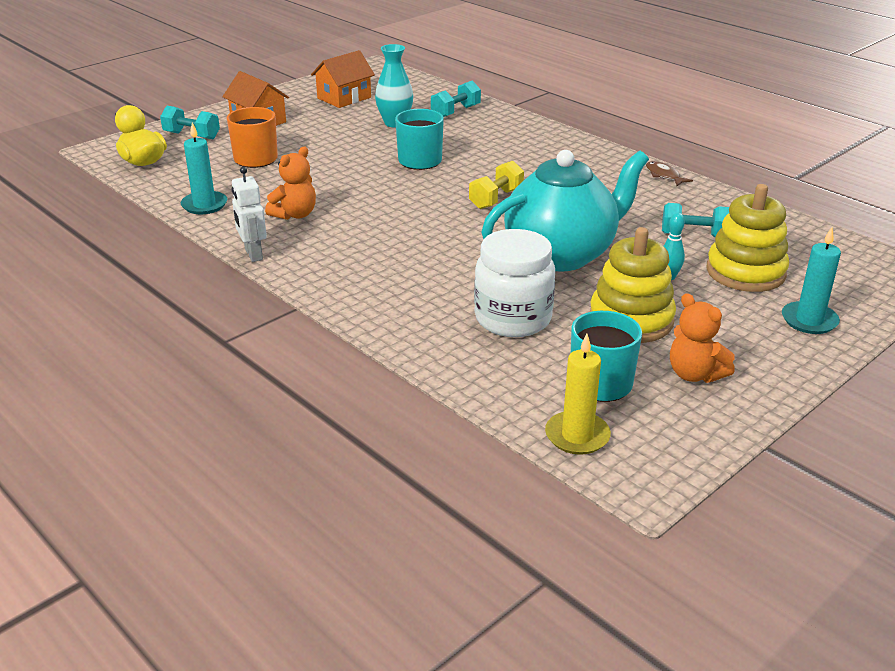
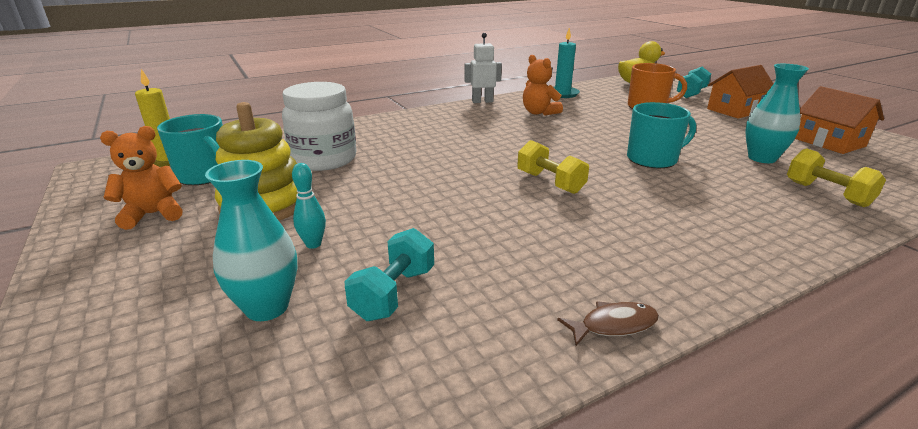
camera: 105 degrees right, 5 degrees down
(456, 112) = (827, 194): turquoise dumbbell -> yellow dumbbell
(561, 254) = (409, 195): turquoise teapot -> none
(745, 272) = (267, 307): yellow stacking toy -> turquoise vase
(809, 320) = (113, 321): turquoise candle -> none

